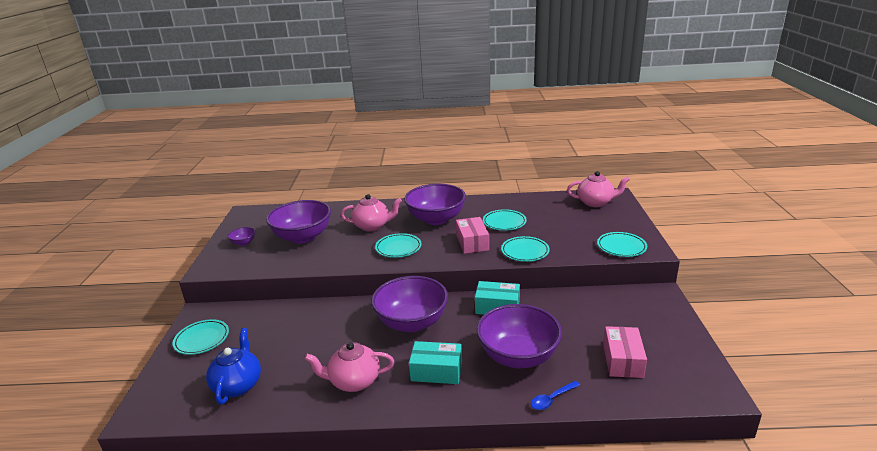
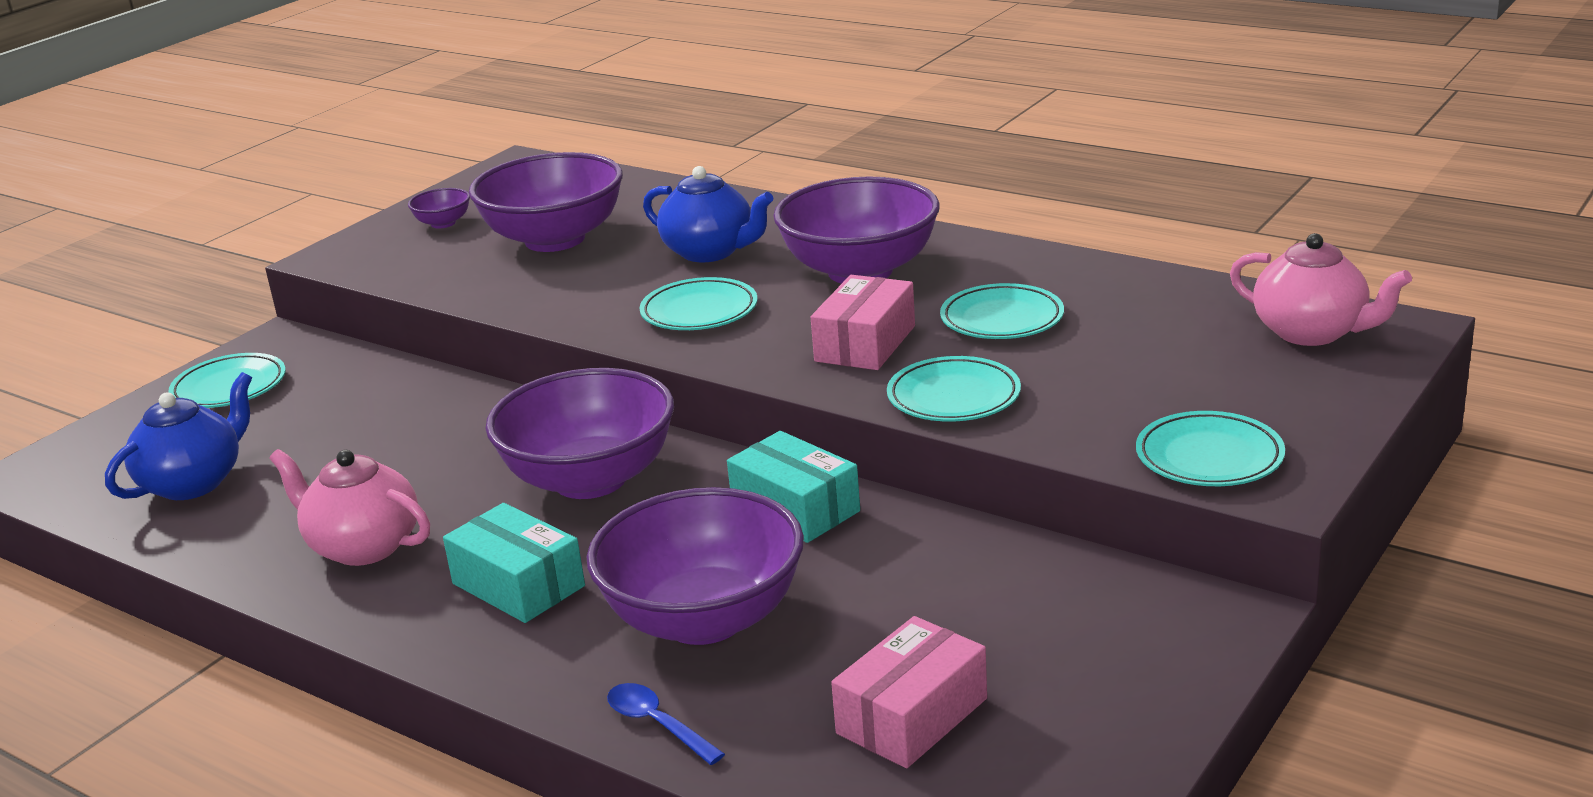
camera: 35 degrees right, 0 degrees up
(372, 226) = (710, 252): pink teapot -> blue teapot
(552, 399) = (657, 724): blue spoon -> blue spoon turned 45 degrees clockwise

